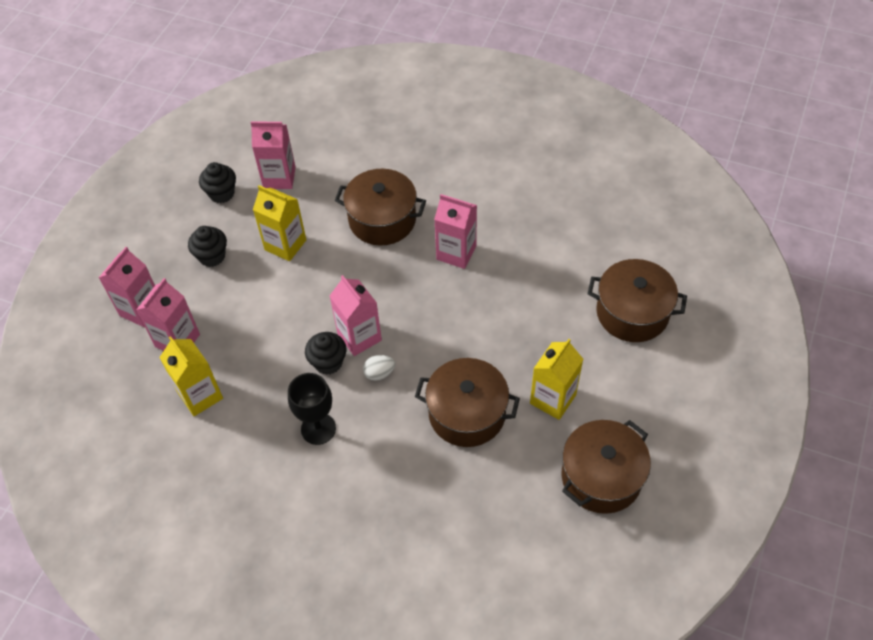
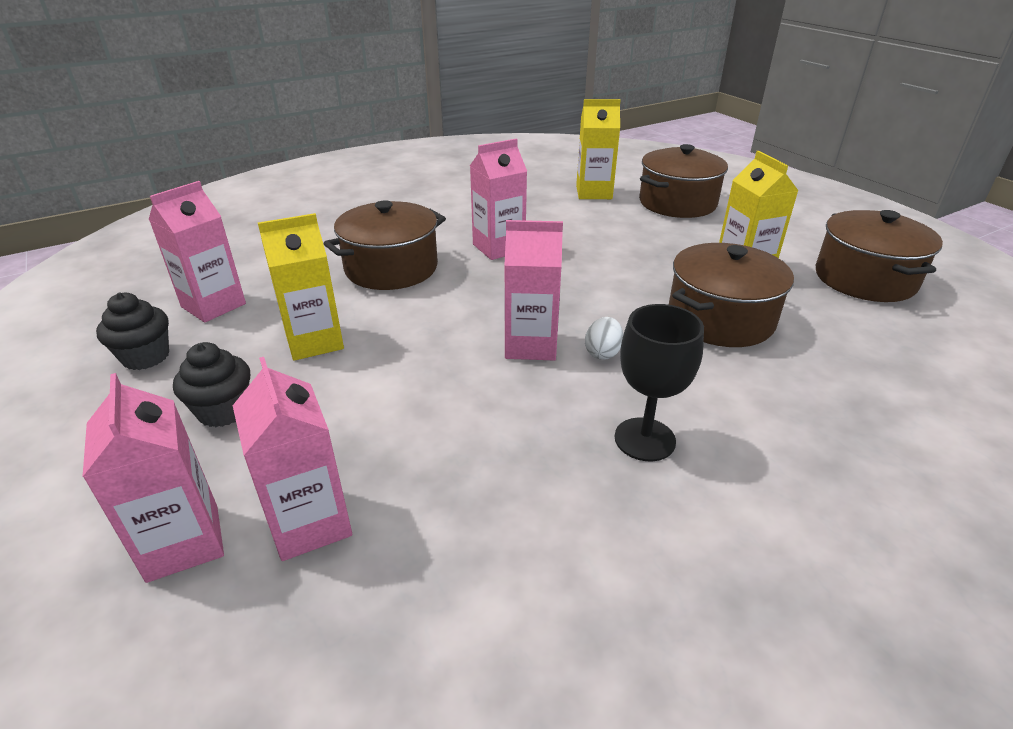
camera: 55 degrees left, 20 degrees down
(200, 395) = (453, 546): yellow carton -> yellow carton (594, 193)
(328, 362) = (541, 384): black cupcake -> none

